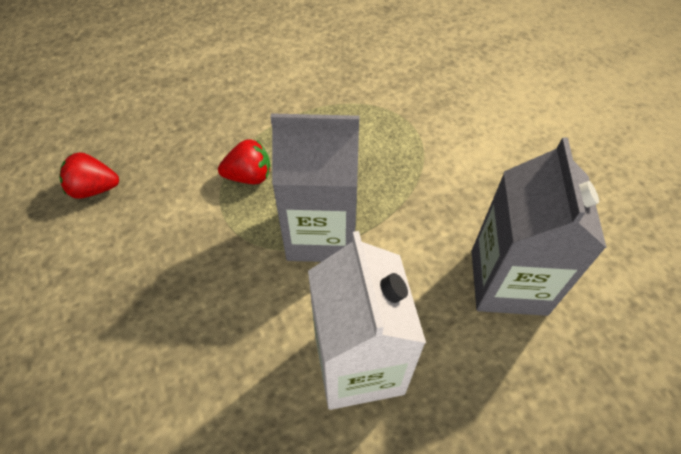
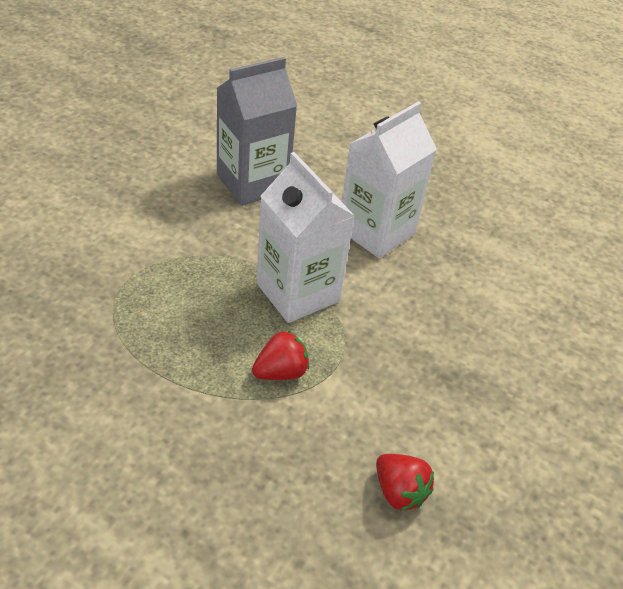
camera: 130 degrees left, 10 degrees down
(249, 176) = (281, 372): red strawberry -> red strawberry turned 105 degrees clockwise
(321, 234) = (297, 292): grey carton -> white carton

